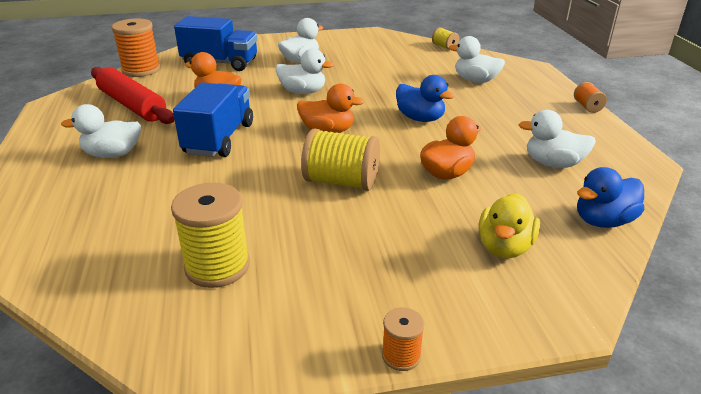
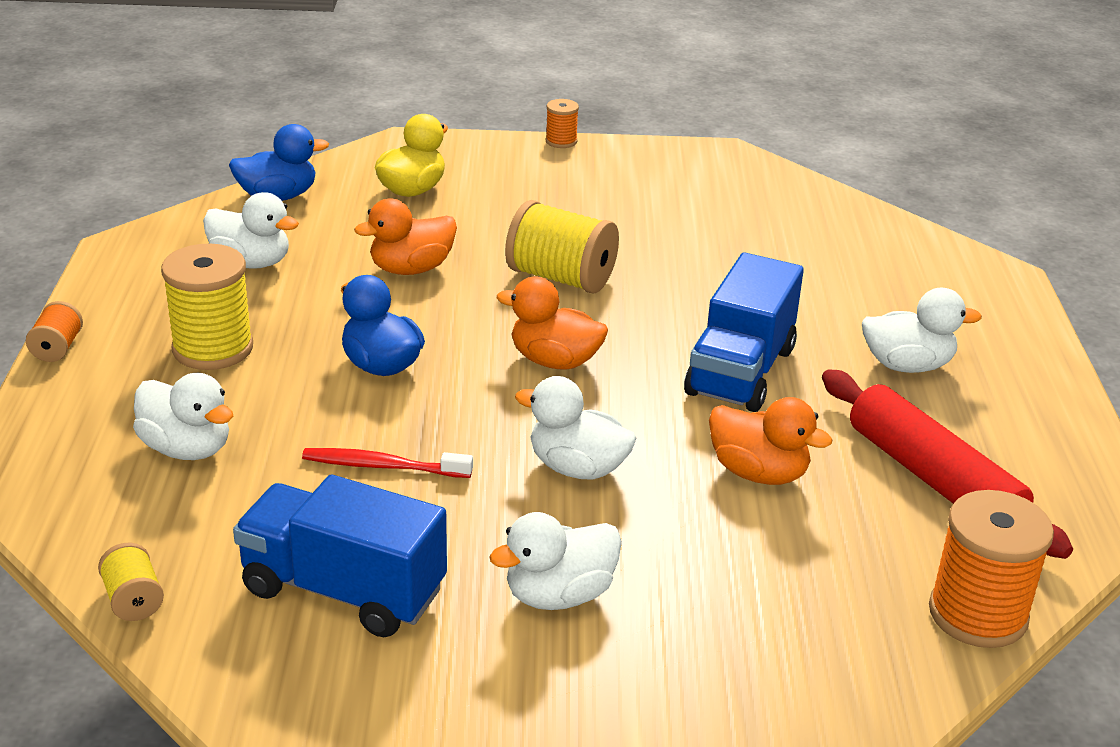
camera: 170 degrees left, 0 degrees up
(217, 266) = (718, 213): yellow spool -> yellow spool (213, 348)
(220, 63) = (775, 615): blue truck -> blue truck (343, 590)
(388, 84) = (382, 466): none -> red toothbrush

